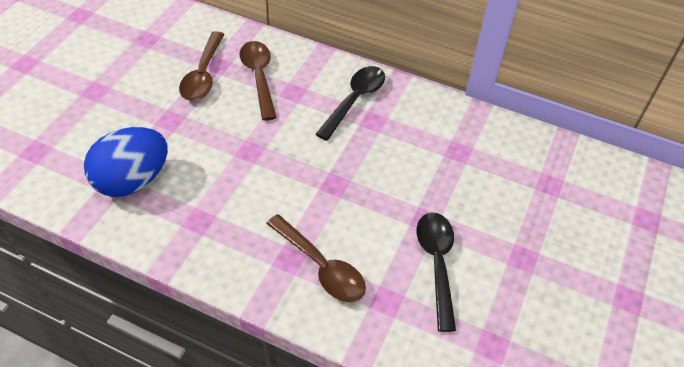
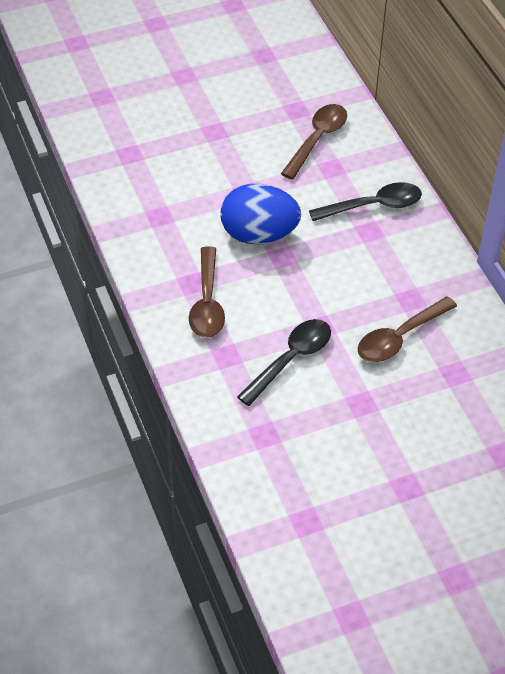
camera: 45 degrees right, 0 degrees up
(133, 180) = (144, 159): blue egg -> blue egg (259, 234)
(203, 75) = (276, 111): brown spoon -> brown spoon (399, 337)

